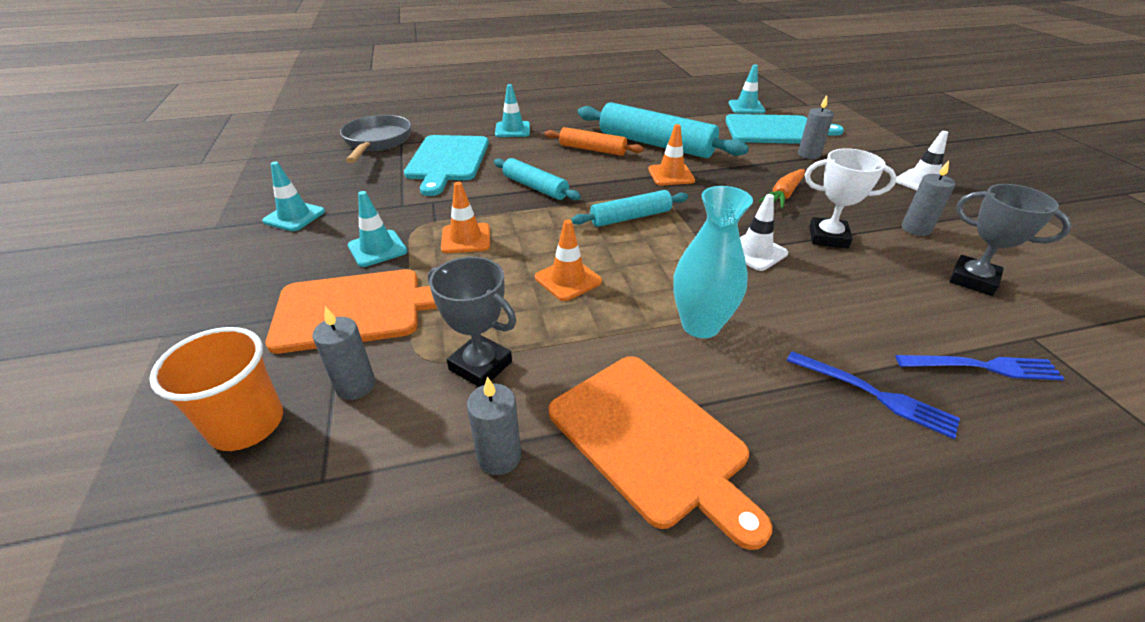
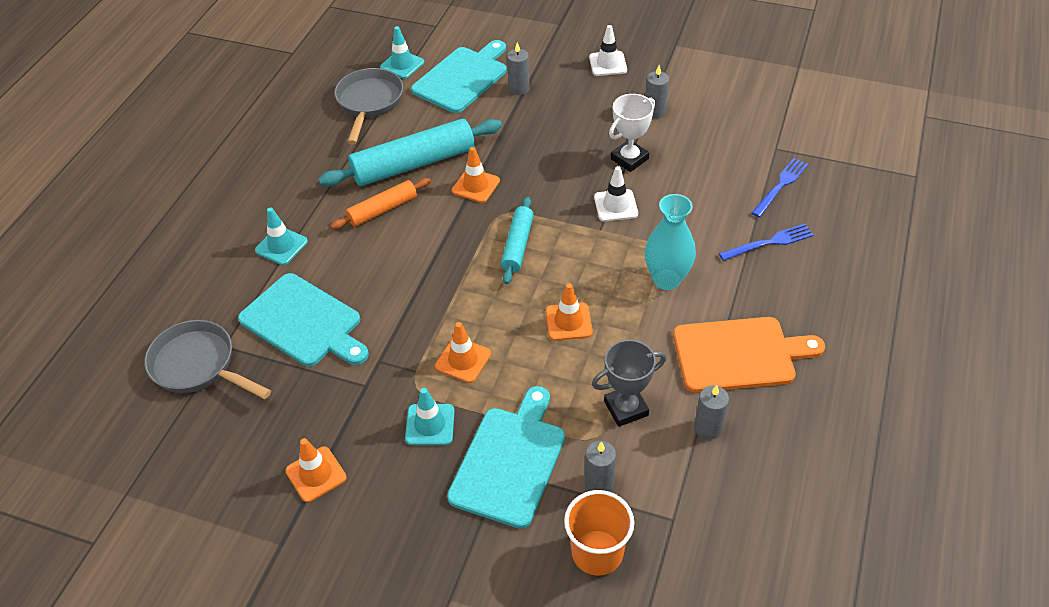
camera: 55 degrees left, 10 degrees up
(294, 216) = (316, 474): turquoise traffic cone -> orange traffic cone
(357, 309) = (510, 461): orange cutting board -> turquoise cutting board
(535, 187) = (417, 281): turquoise rolling pin -> none
(689, 110) = (369, 103): none -> grey pan
(783, 195) = (561, 143): orange carrot -> none
(973, 280) = (718, 130): grey trophy -> none

